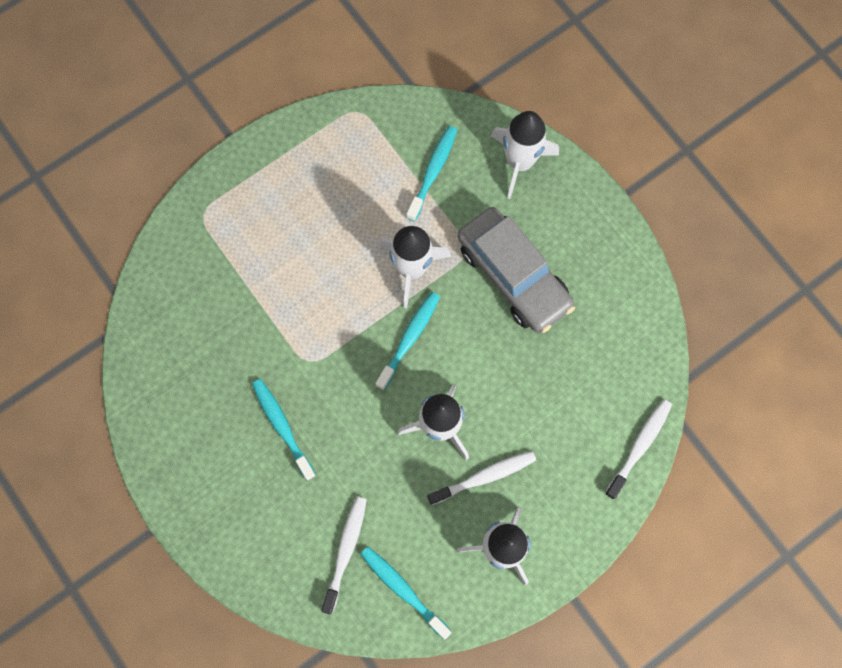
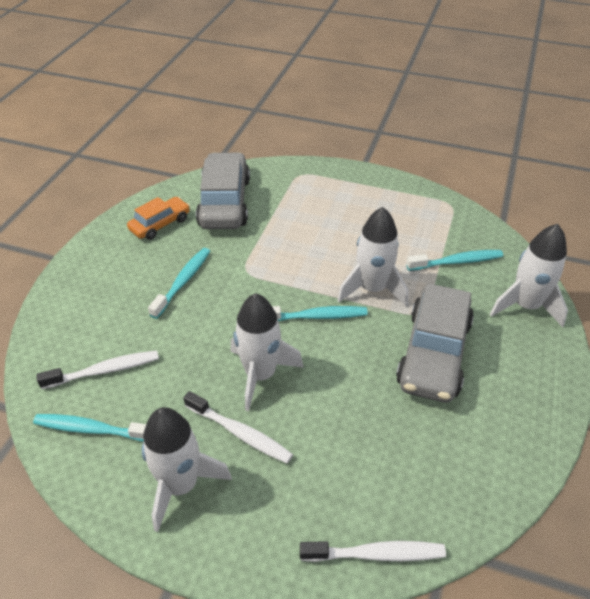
camera: 55 degrees right, 30 degrees down
(179, 402) = (160, 224): none -> orange car
(191, 319) = (225, 202): none -> grey car
(403, 589) = (92, 429): turquoise toothbrush -> turquoise toothbrush turned 90 degrees counterclockwise

